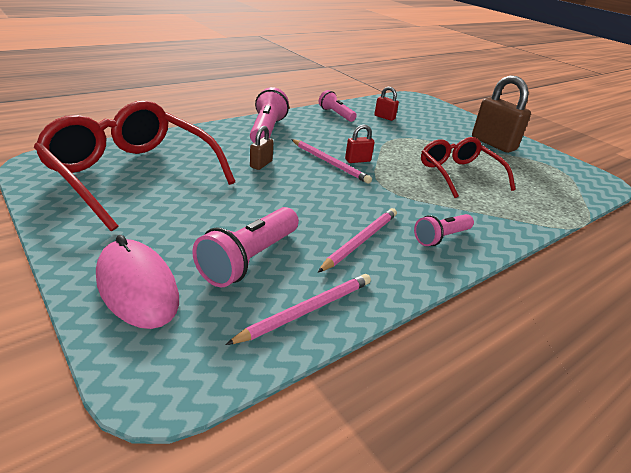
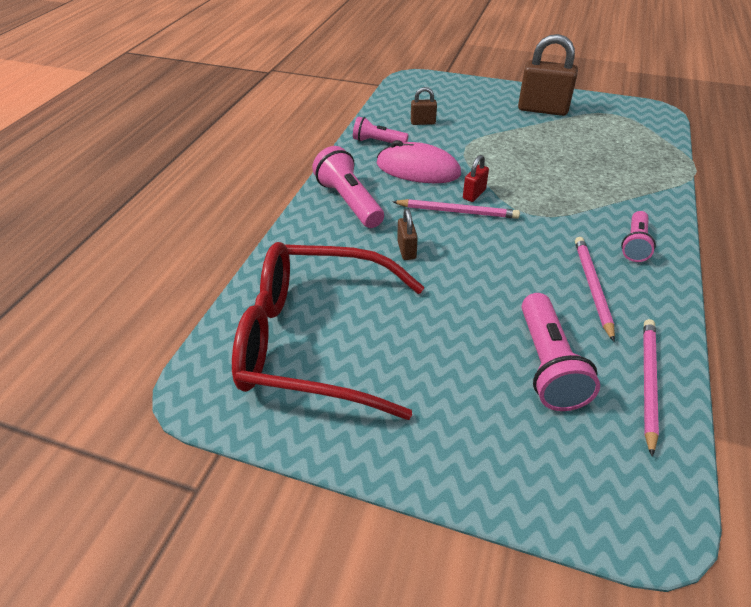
camera: 30 degrees left, 10 degrees up
(137, 287) = (514, 458): pink mouse -> pink mouse (418, 169)
(384, 117) = (423, 122): red padlock -> brown padlock
(458, 174) = (563, 163): red glasses -> none

